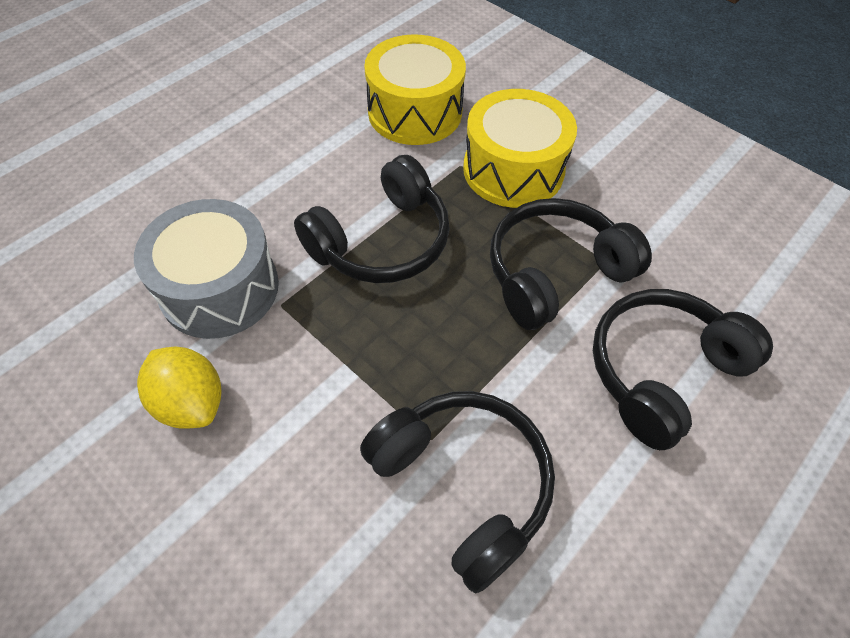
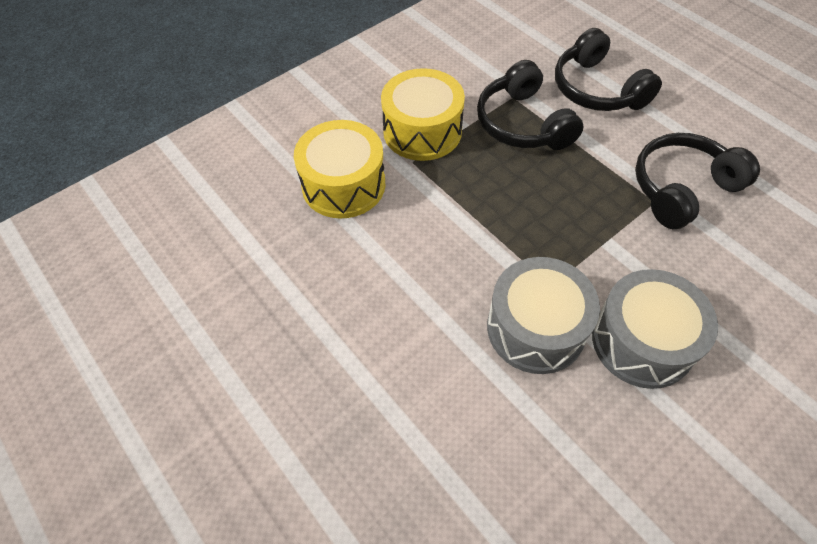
camera: 80 degrees left, 0 degrees up
(191, 402) = (642, 341): yellow lemon -> grey drum
(381, 241) = (490, 217): black headphones -> none

